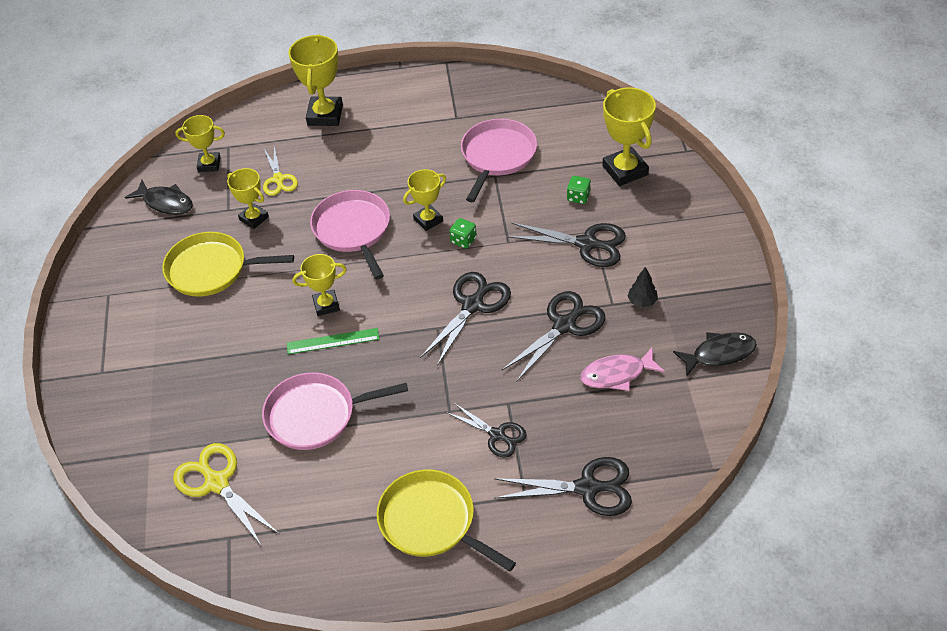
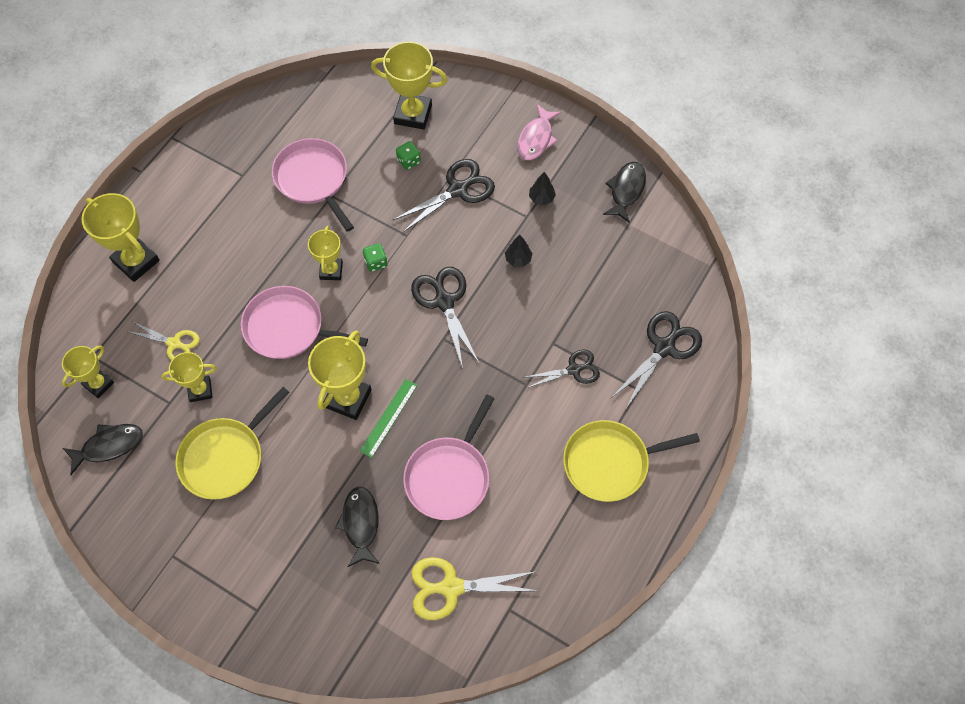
camera: 55 degrees left, 15 degrees up
(224, 386) = (360, 524): none -> black fish
(326, 305) = (348, 398): yellow trophy -> yellow trophy, size x1.60
(564, 325) = (518, 259): black scissors -> black tree
(617, 374) = (588, 260): pink fish -> pink fish (536, 138)

